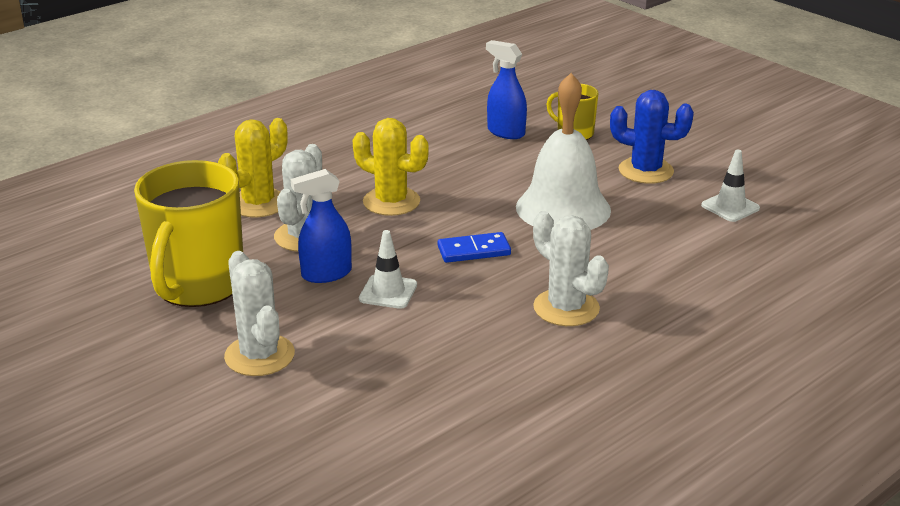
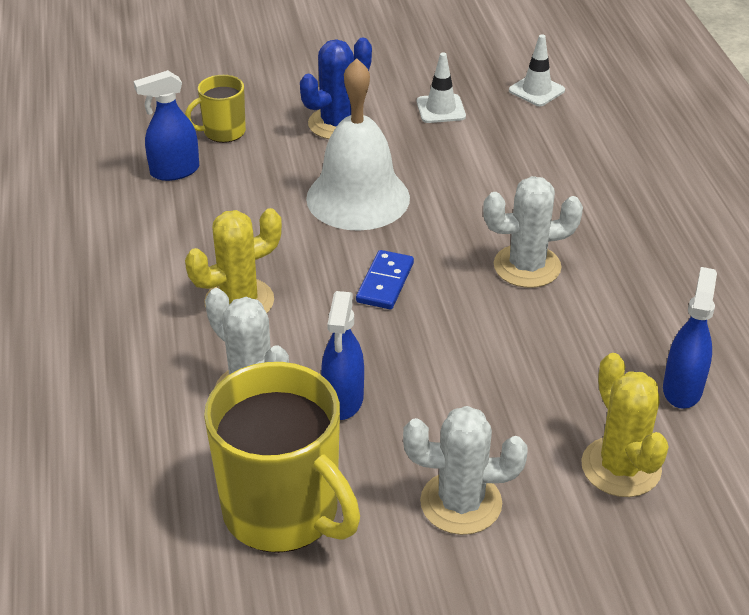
camera: 60 degrees left, 10 degrees up
(258, 203) = (144, 404): yellow cactus -> yellow cactus (621, 467)
(388, 292) = (413, 368): white traffic cone -> white traffic cone (536, 90)
(487, 432) = (682, 389): none -> blue spray bottle

